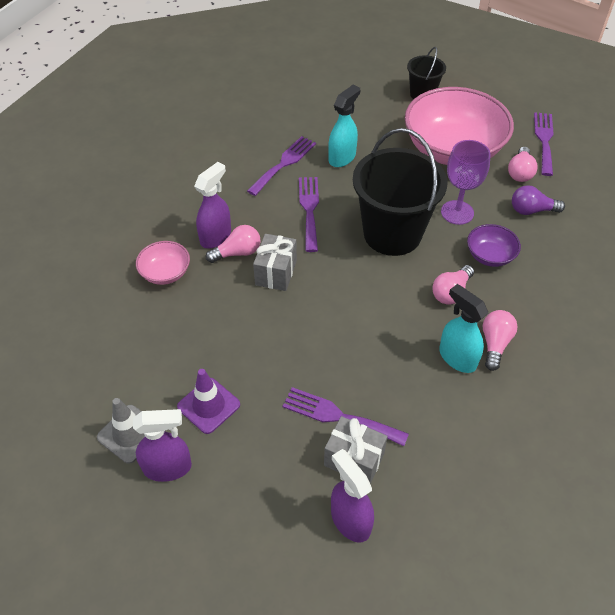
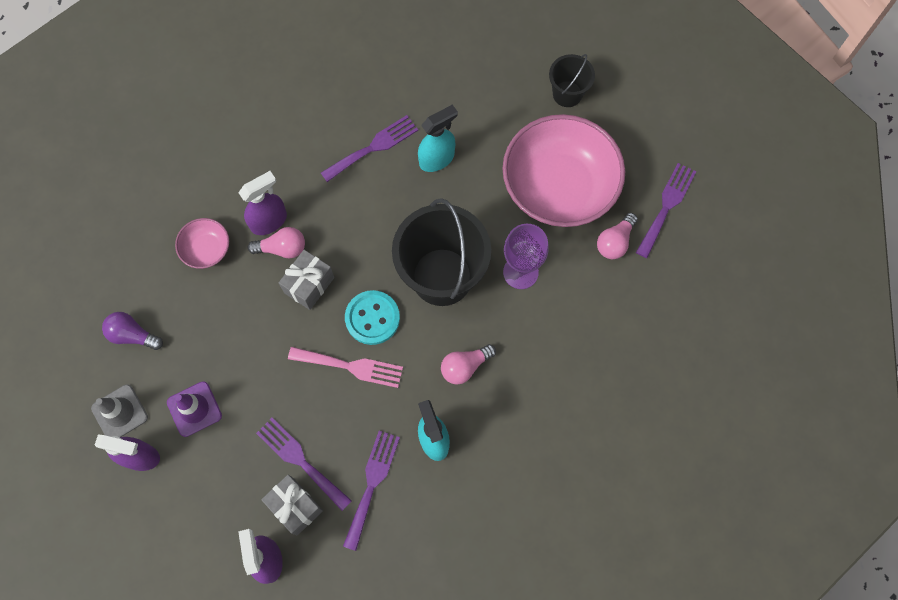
camera: 20 degrees right, 20 degrees up
(309, 209) = (373, 217): purple fork -> purple fork (372, 484)
(347, 281) = (372, 318): none -> turquoise button
(347, 323) = (351, 366): none -> pink fork
(490, 256) = (525, 337): purple bowl -> none
(495, 344) = (476, 438): pink light bulb -> none
(531, 210) = (599, 296): purple light bulb -> purple light bulb (132, 335)

